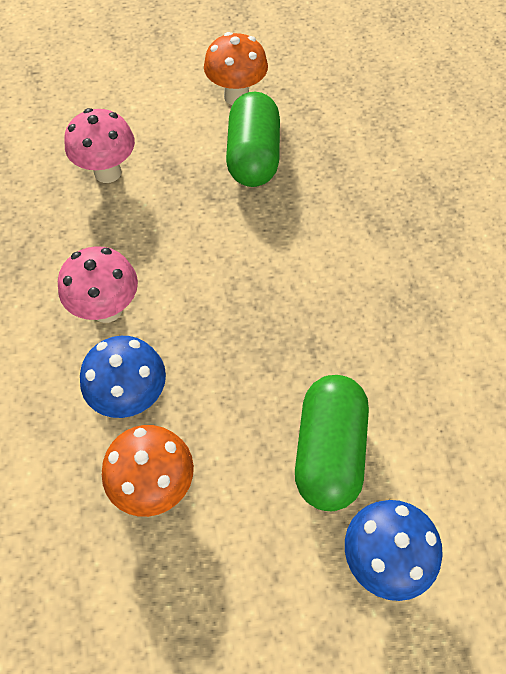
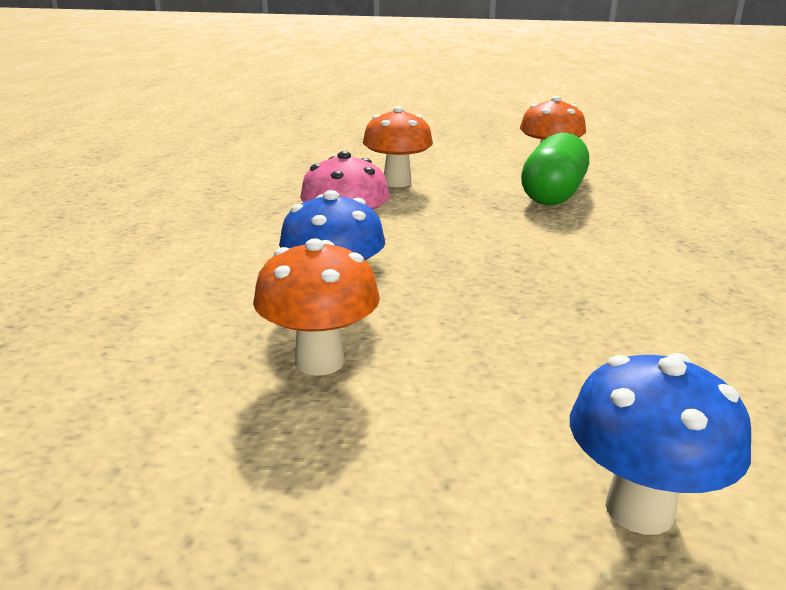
camera: 20 degrees right, 35 degrees down
(107, 172) = (397, 182): pink mushroom -> orange mushroom
(329, 451) = (577, 386): green capsule -> none

